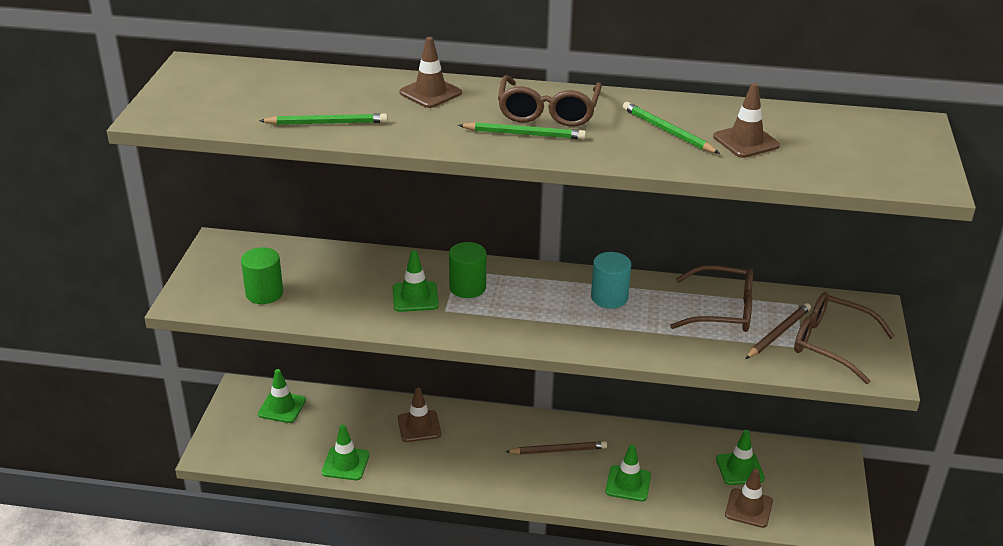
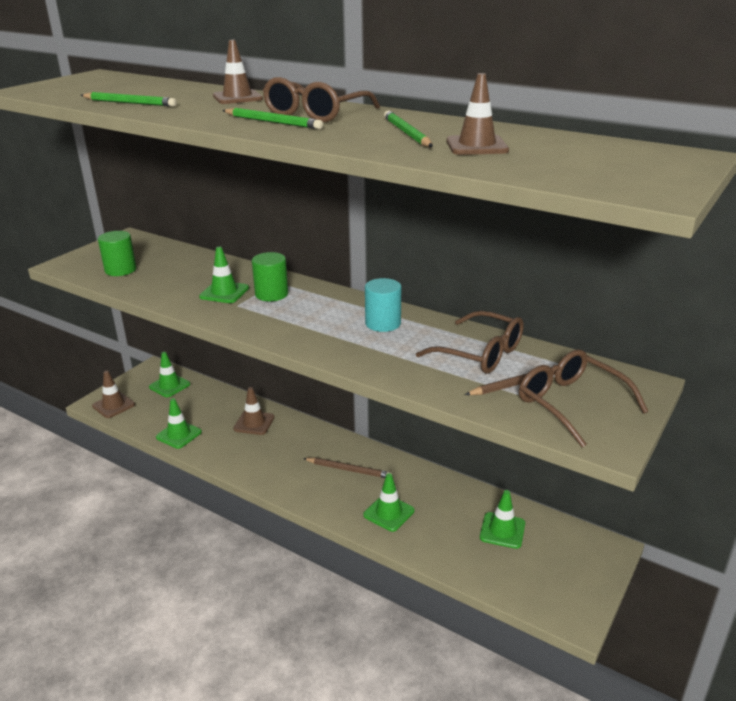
camera: 25 degrees right, 5 degrees down
(748, 508) = (487, 568): brown traffic cone -> brown traffic cone (113, 405)

